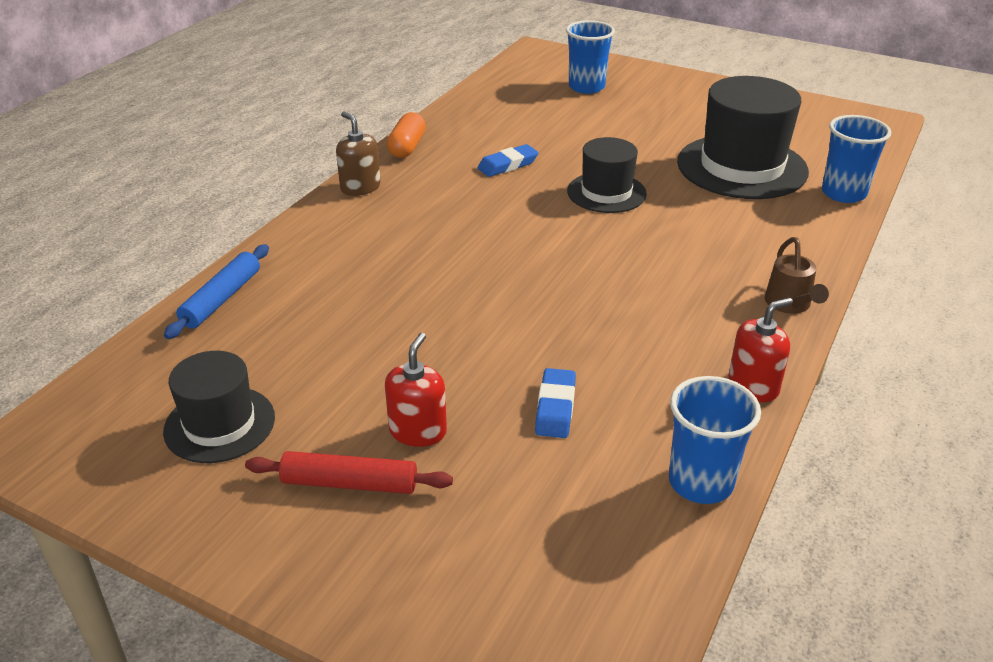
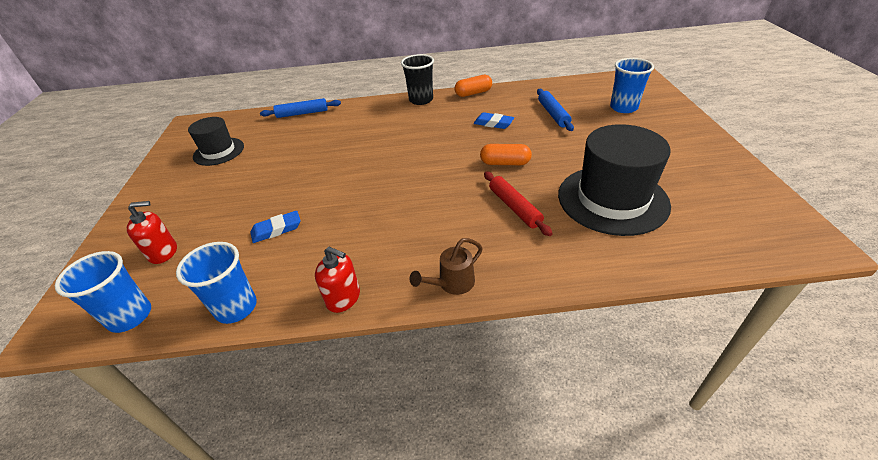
camera: 60 degrees right, 5 degrees up
(349, 483) = (193, 197): red rolling pin -> red rolling pin (514, 207)
(360, 187) = (421, 100): brown soap dispenser -> black cup
(418, 431) = (237, 198): red soap dispenser -> red soap dispenser (163, 252)
(542, 125) = (553, 114): none -> blue rolling pin
(606, 192) = (505, 163): black hat -> orange capsule
(843, 193) = (645, 261): blue cup -> blue cup (130, 316)

